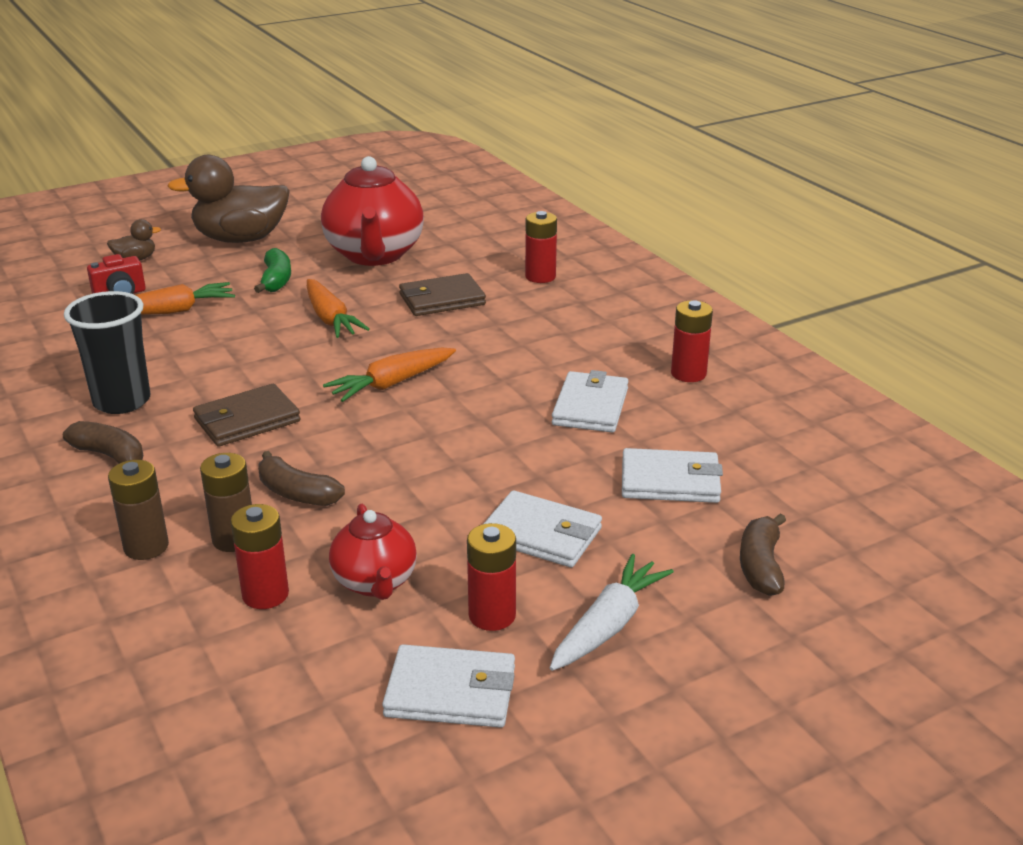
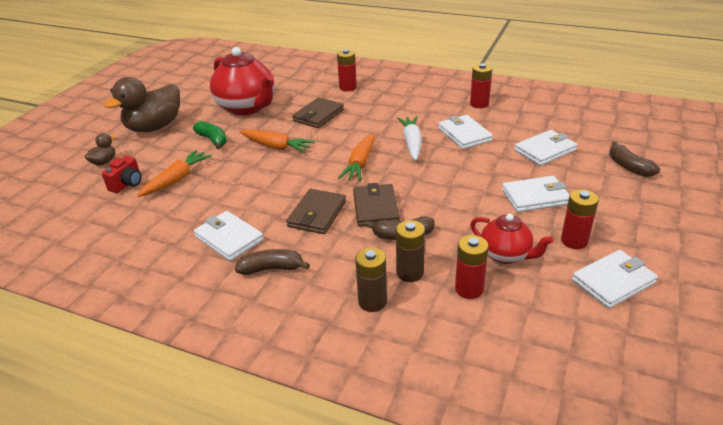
camera: 35 degrees left, 5 degrees up
(122, 401) = (229, 238): black cup -> white wallet
(320, 445) = (375, 208): none -> brown wallet
(608, 625) = (620, 219): white carrot -> white carrot (411, 143)

